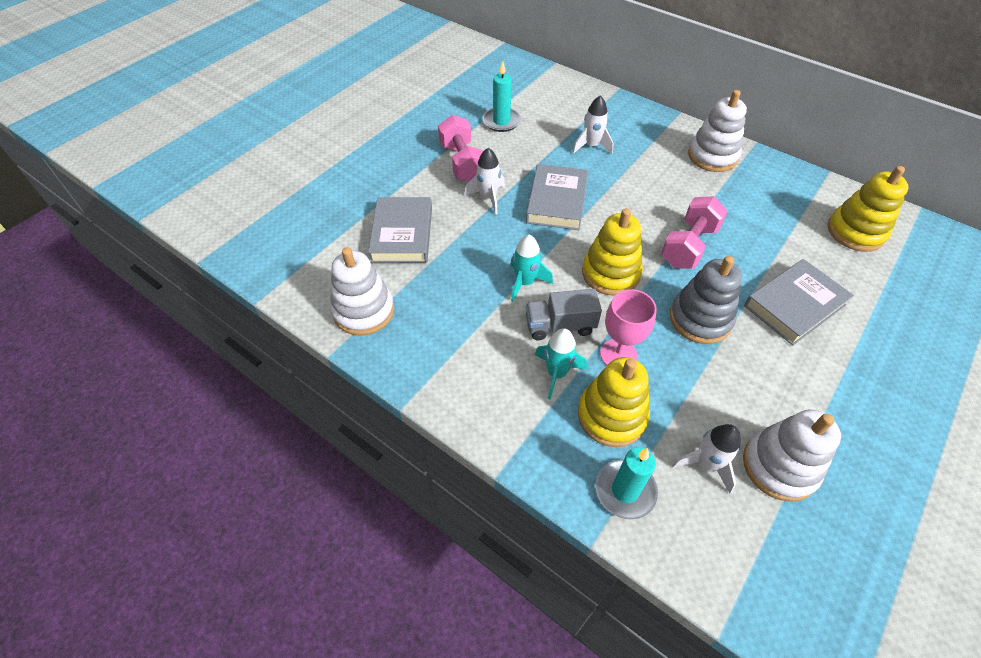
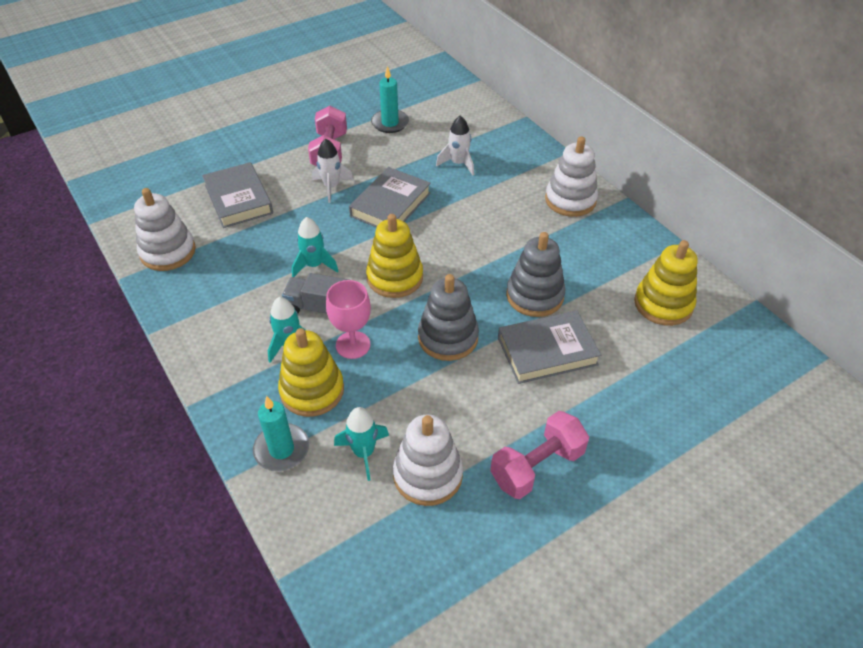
camera: 20 degrees right, 5 degrees down
(402, 234) = (238, 199): grey book -> grey book turned 45 degrees counterclockwise
(688, 246) = (485, 273): pink dumbbell -> pink dumbbell (537, 466)
(705, 465) = (364, 452): white rocket -> turquoise rocket
(746, 255) = (534, 296): none -> grey stacking toy

